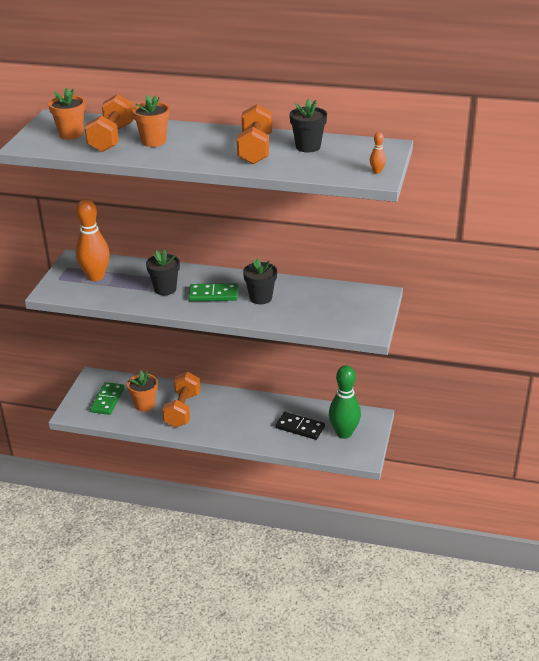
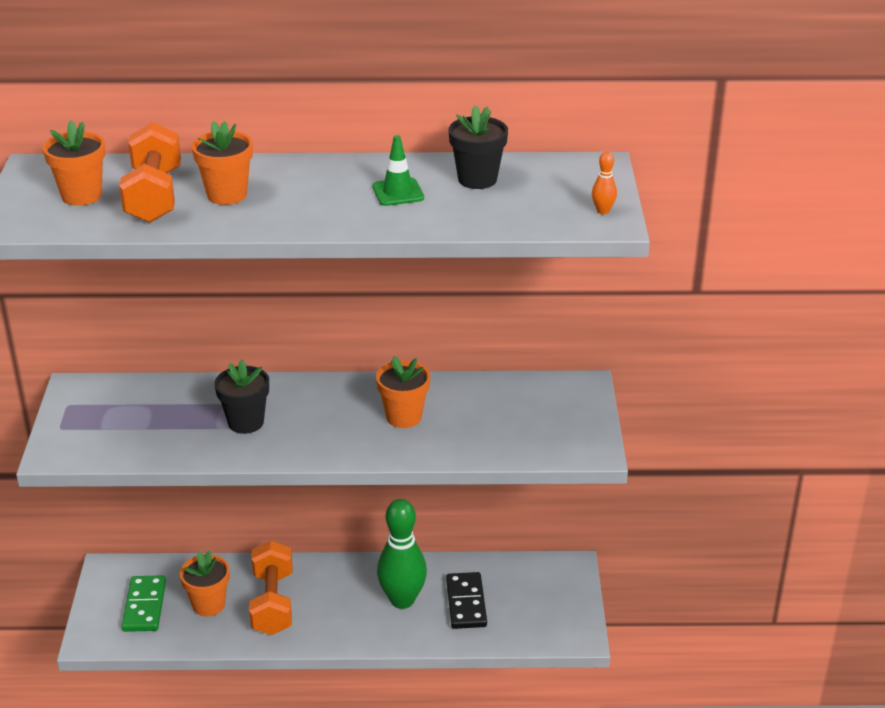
camera: 15 degrees left, 0 degrees up
(95, 276) = (122, 416): orange bowling pin -> none
(213, 294) = (327, 421): green domino -> none
(255, 149) = (398, 192): orange dumbbell -> green traffic cone
(260, 298) = (404, 417): black flower pot -> orange flower pot
(300, 427) = (466, 603): black domino -> black domino turned 75 degrees clockwise
(344, 433) = (535, 601): green bowling pin -> green bowling pin (402, 600)

